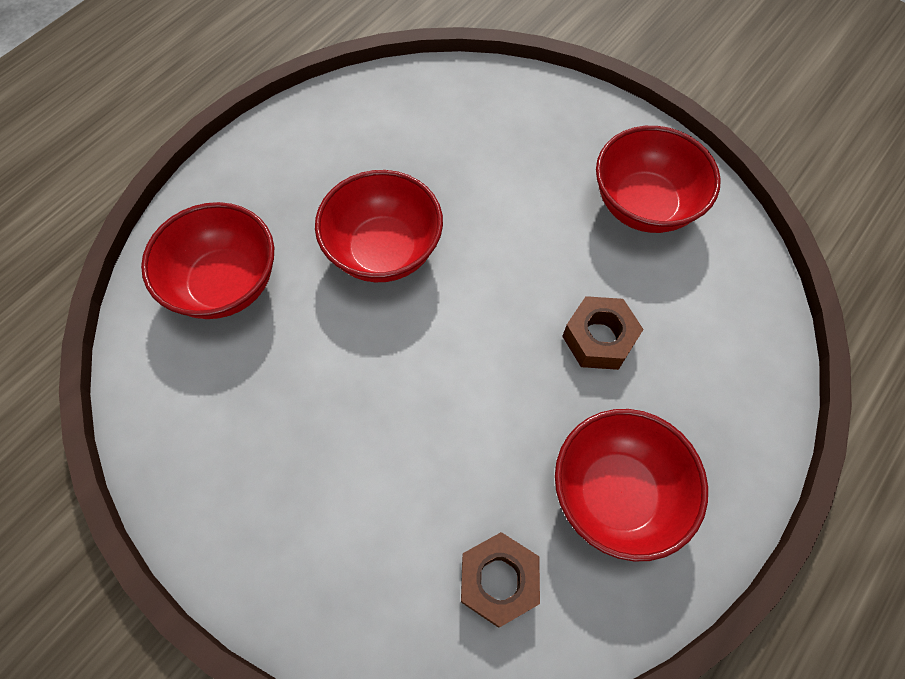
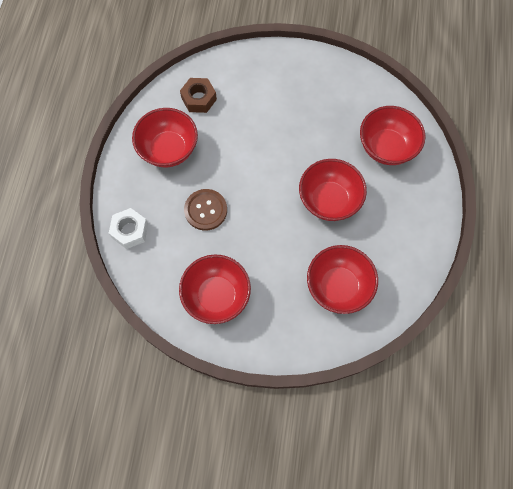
camera: 150 degrees right, 5 degrees up
(457, 135) = (338, 286): none -> red bowl
(599, 338) = (205, 210): brown nut -> brown button
(751, 371) = (130, 231): none -> white nut

